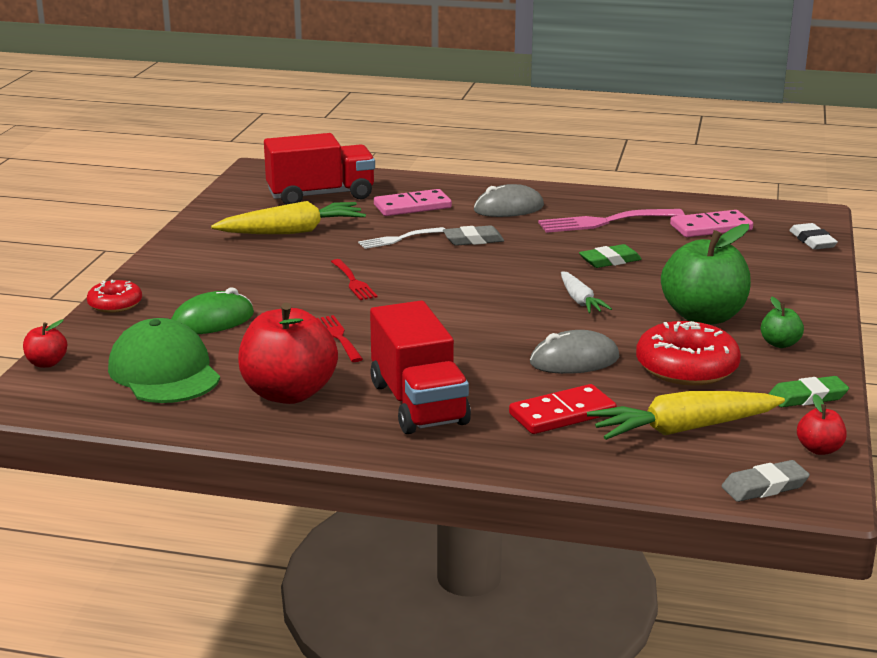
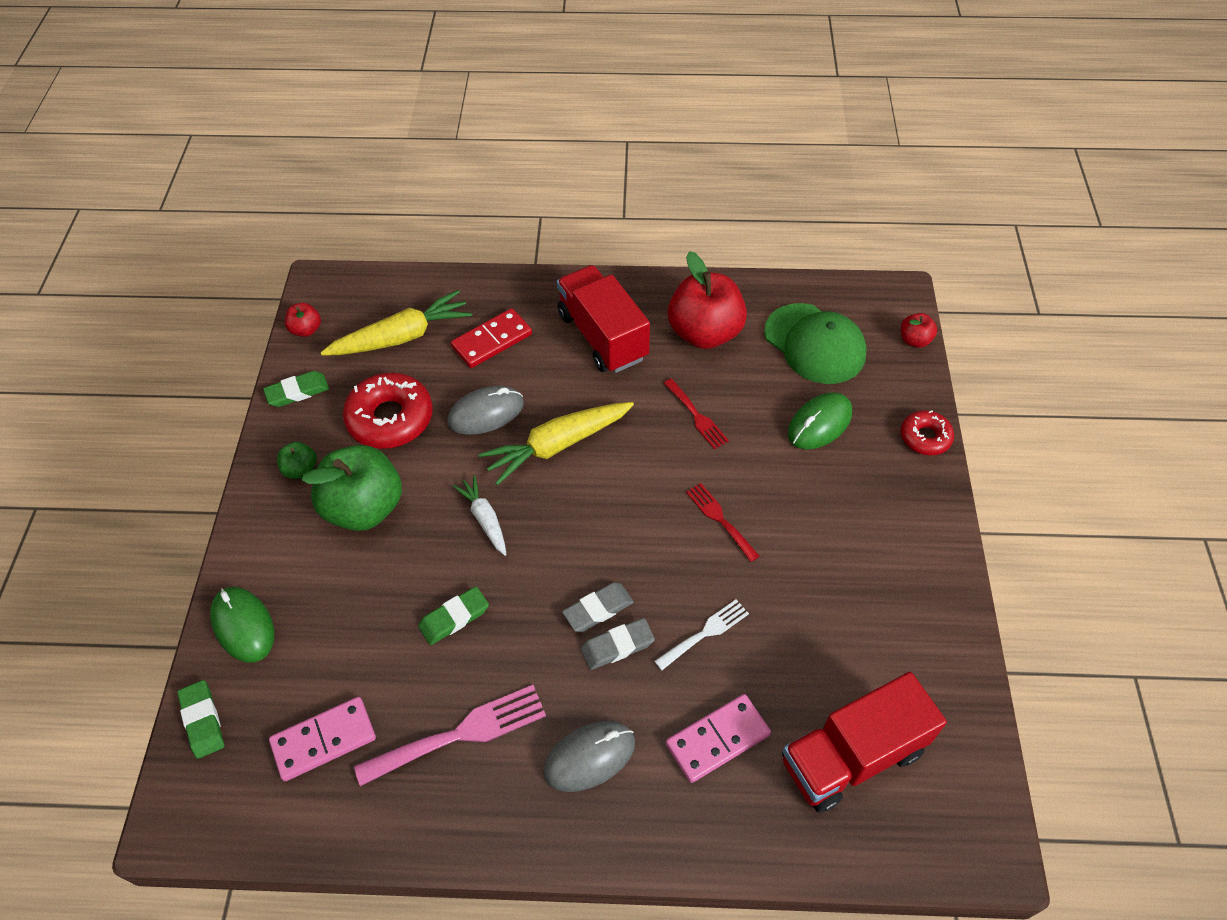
camera: 170 degrees right, 30 degrees up
(293, 231) = (836, 631): yellow carrot -> yellow carrot (557, 446)
(764, 486) = (354, 287): grey eraser -> grey eraser (598, 609)
(799, 272) = (243, 625): none -> green mouse
(812, 241) = (202, 721): white eraser -> green eraser

